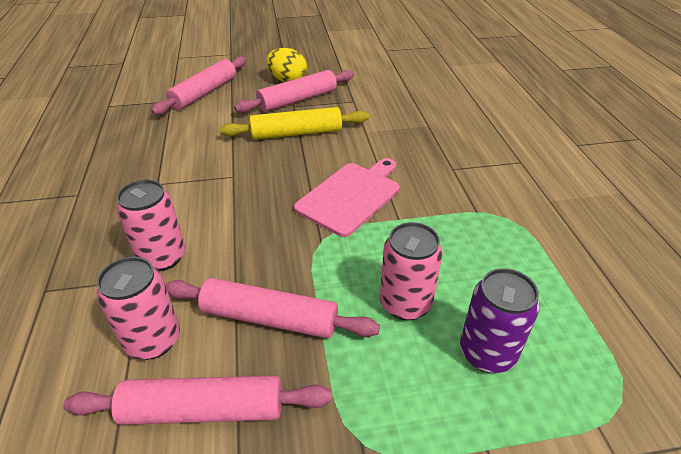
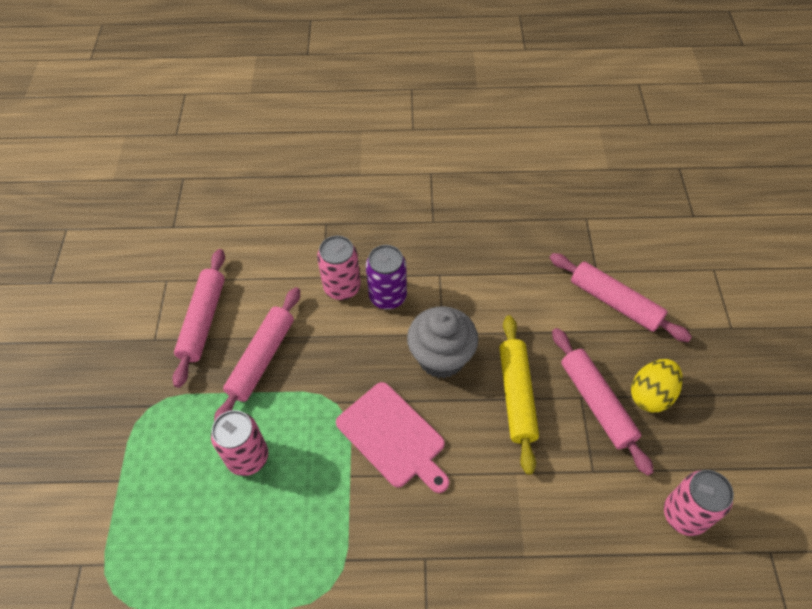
camera: 100 degrees right, 15 degrees up
(153, 340) = (264, 290): pink can -> pink can (684, 515)
(261, 175) = (441, 357): none -> grey cupcake
(487, 353) = (184, 507): purple can -> purple can (388, 296)

